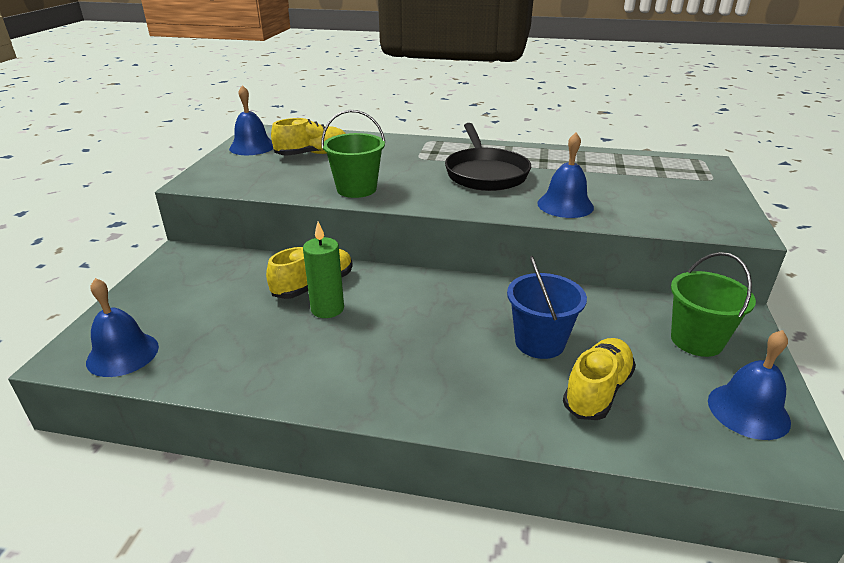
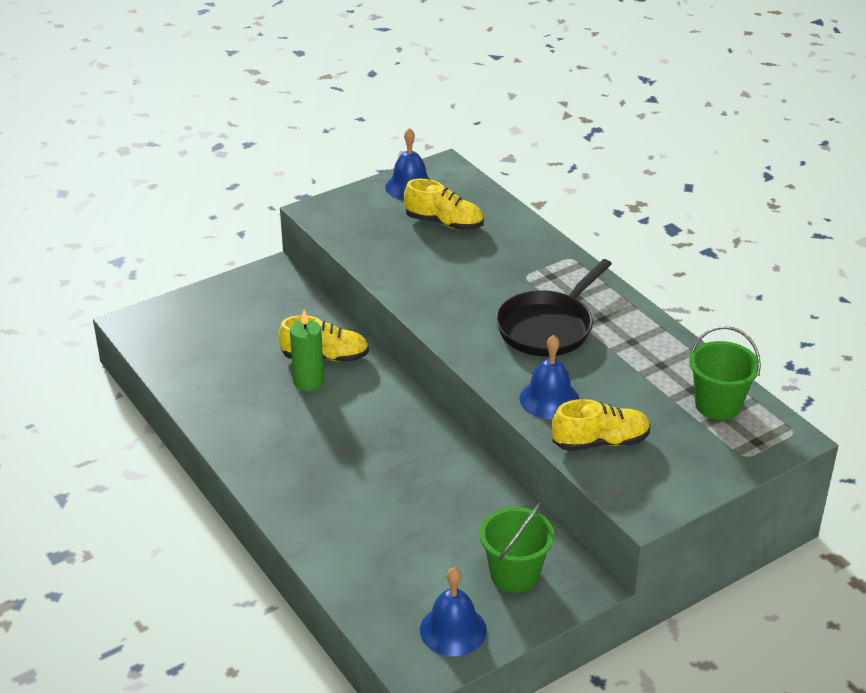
camera: 45 degrees right, 5 degrees up
(122, 354) = (159, 339): blue bell -> none
(356, 189) = (418, 286): green bucket -> green bucket (718, 405)
(539, 342) = (404, 499): blue bucket -> none
(597, 391) = (383, 551): yellow shoe -> yellow shoe (600, 442)

